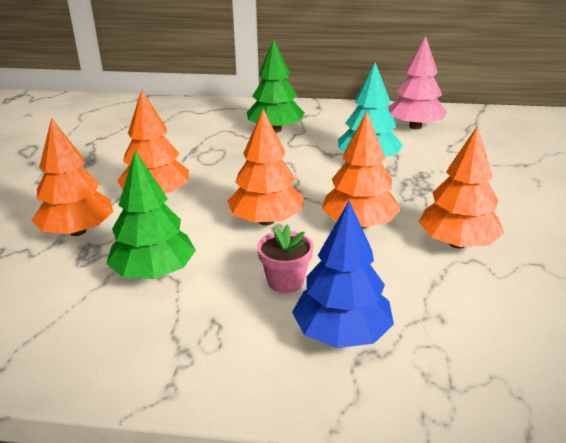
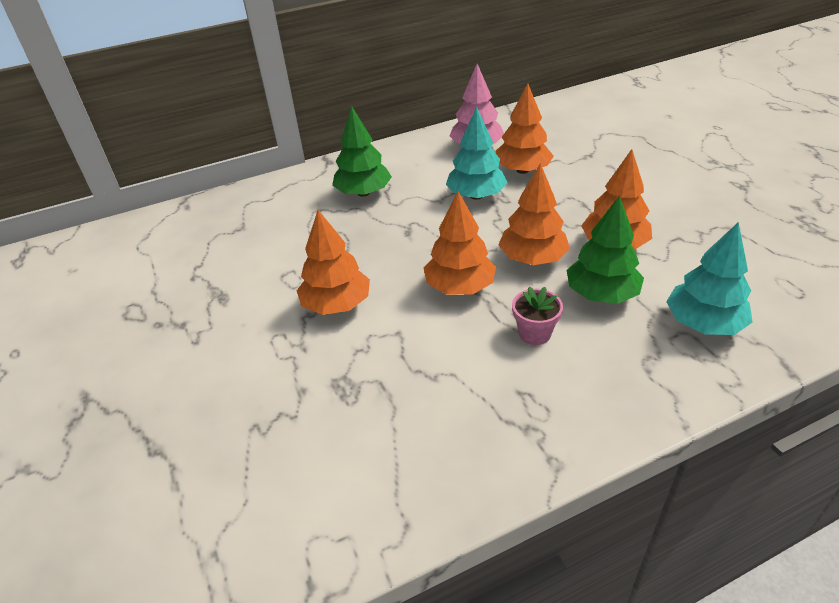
camera: 30 degrees left, 10 degrees up
(77, 231) = (308, 373): orange tree -> orange tree (522, 170)
(154, 272) = (426, 377): green tree -> green tree (601, 294)
(342, 333) = (617, 355): blue tree -> none
(472, 349) = (703, 323): none -> turquoise tree

